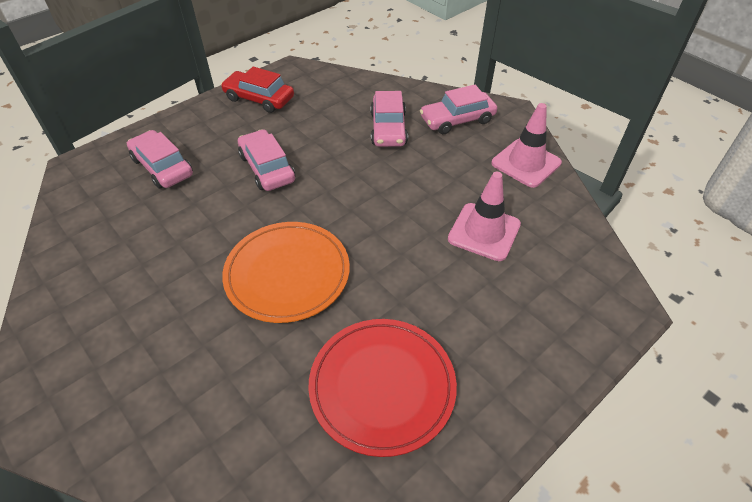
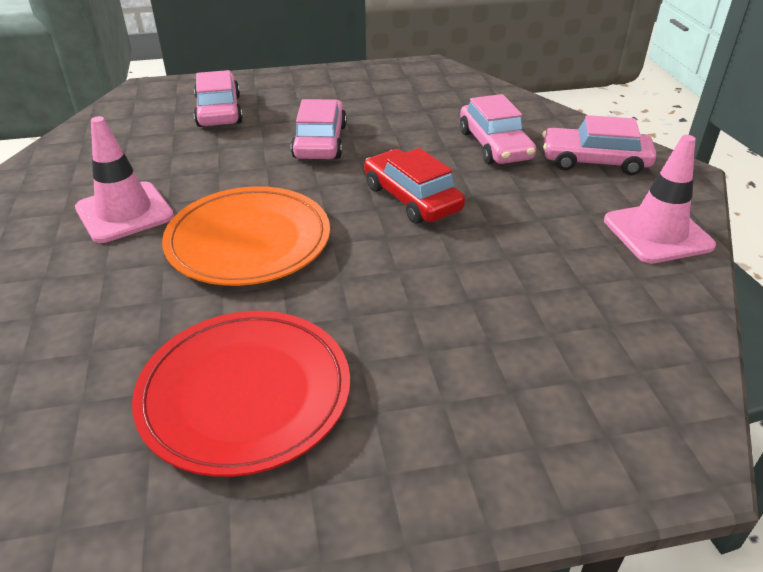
camera: 30 degrees right, 10 degrees down
(259, 98) = (370, 82): red car -> red car (412, 198)
(388, 128) = (494, 145): pink car -> pink car turned 45 degrees counterclockwise
(484, 232) = (528, 286): pink traffic cone -> pink traffic cone (124, 212)

